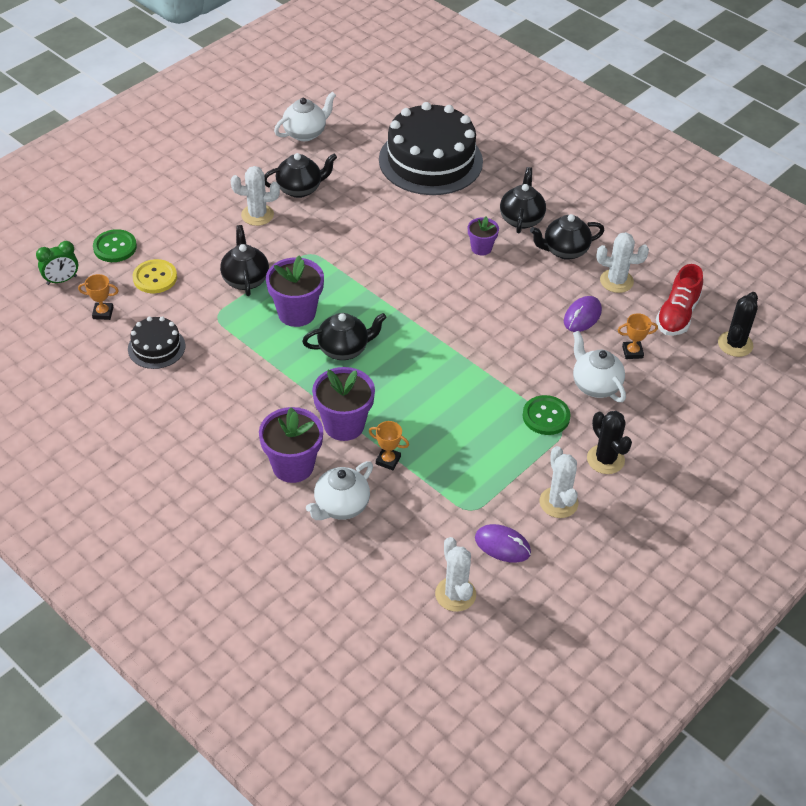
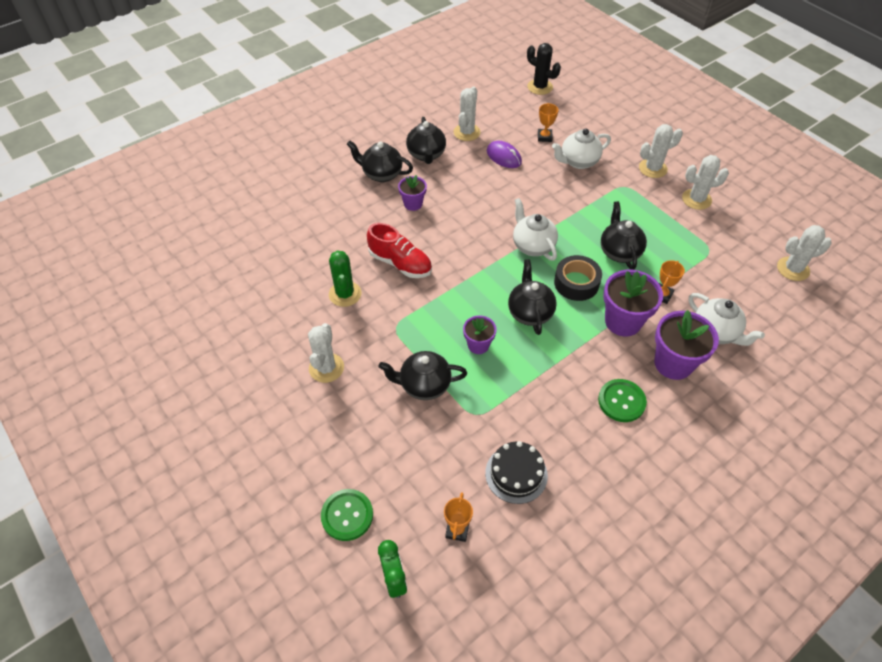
camera: 80 degrees left, 5 degrees up
(155, 278) = (407, 472): yellow button -> none
(296, 313) = (478, 345): purple flower pot -> purple flower pot, size x0.58
(300, 189) = (295, 327): black teapot -> black teapot (619, 252)
(305, 133) = (205, 315): white teapot -> white teapot (532, 246)
(345, 215) = (345, 294): none -> green cactus
(392, 386) = (576, 283): none -> black tape
(430, 160) = (284, 222): black cake -> none
(502, 545) = (742, 236): purple mouse -> none
(546, 416) = (610, 193): green button -> green button (621, 401)
(605, 459) = (652, 168): black cactus -> white cactus
(677, 315) = (507, 108): red shoe -> red shoe (400, 263)

